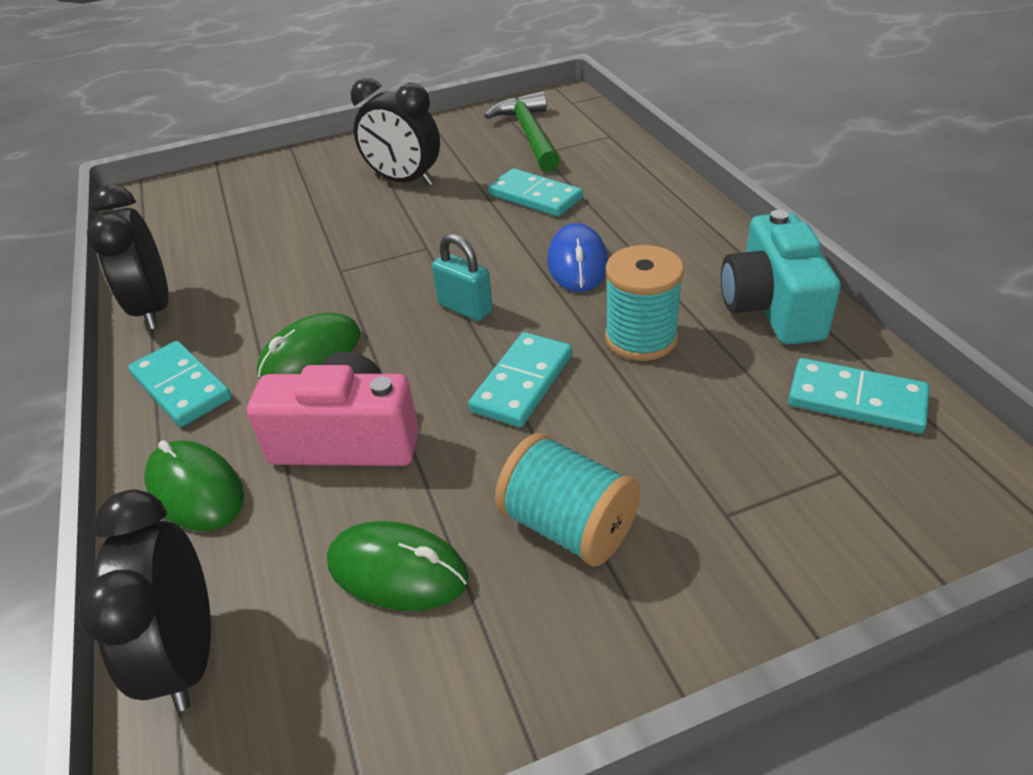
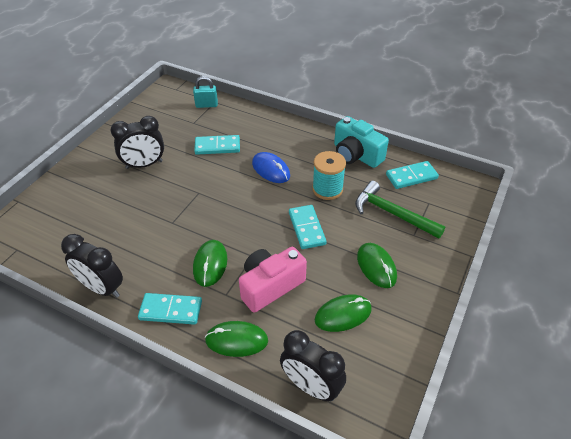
camera: 45 degrees left, 5 degrees up
(465, 308) = (250, 211): turquoise padlock -> turquoise padlock (206, 105)
(529, 134) = (176, 115): green hammer -> green hammer (392, 213)
(568, 526) = (376, 266): turquoise spool -> green mouse

